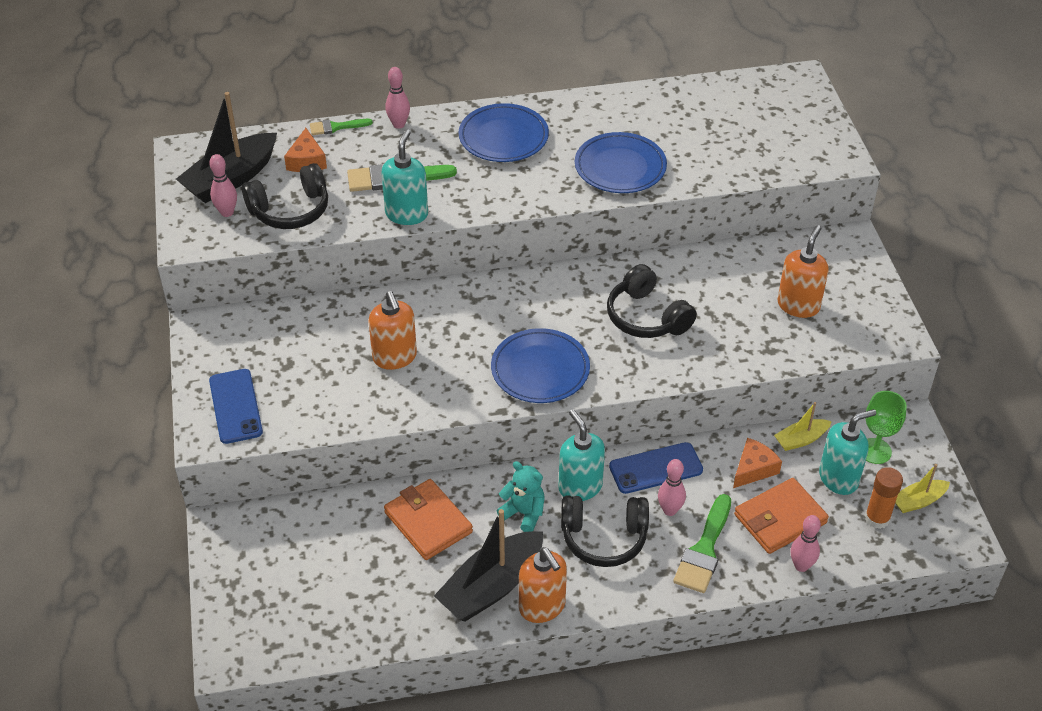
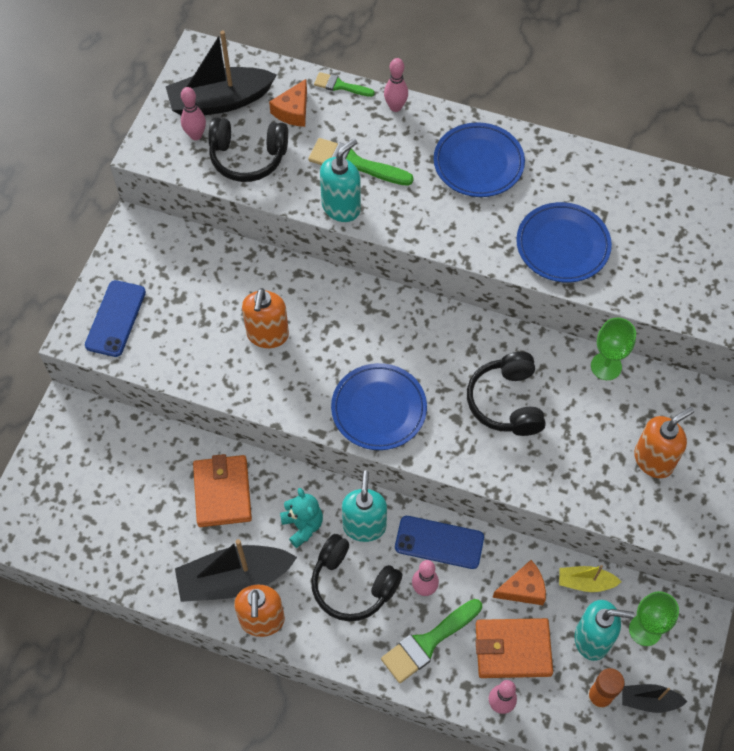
camera: 30 degrees right, 15 degrees up
(708, 256) = (606, 366): none -> green goblet
(918, 501) = (649, 701): yellow boat -> black boat

